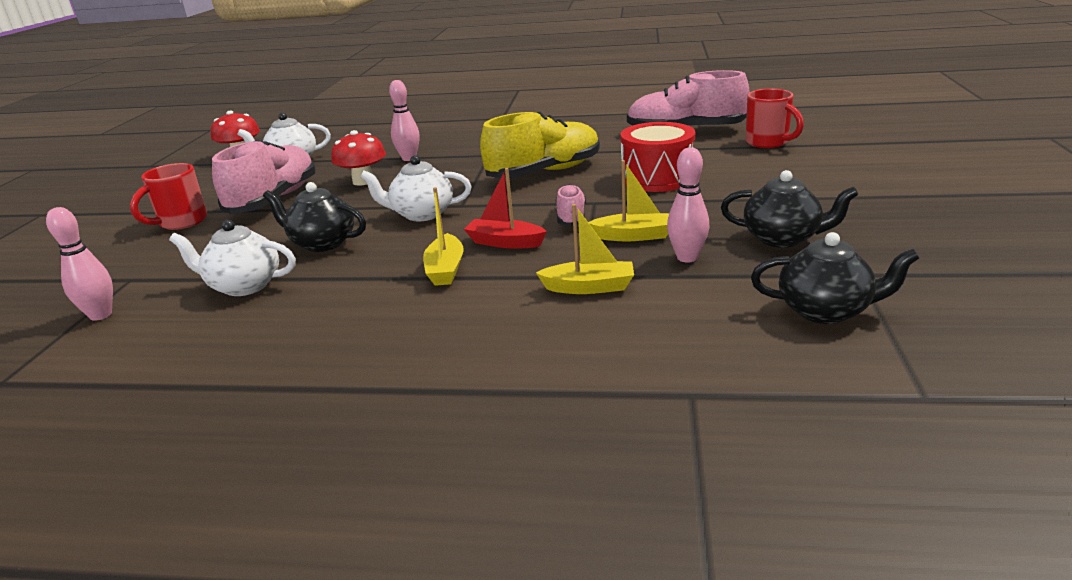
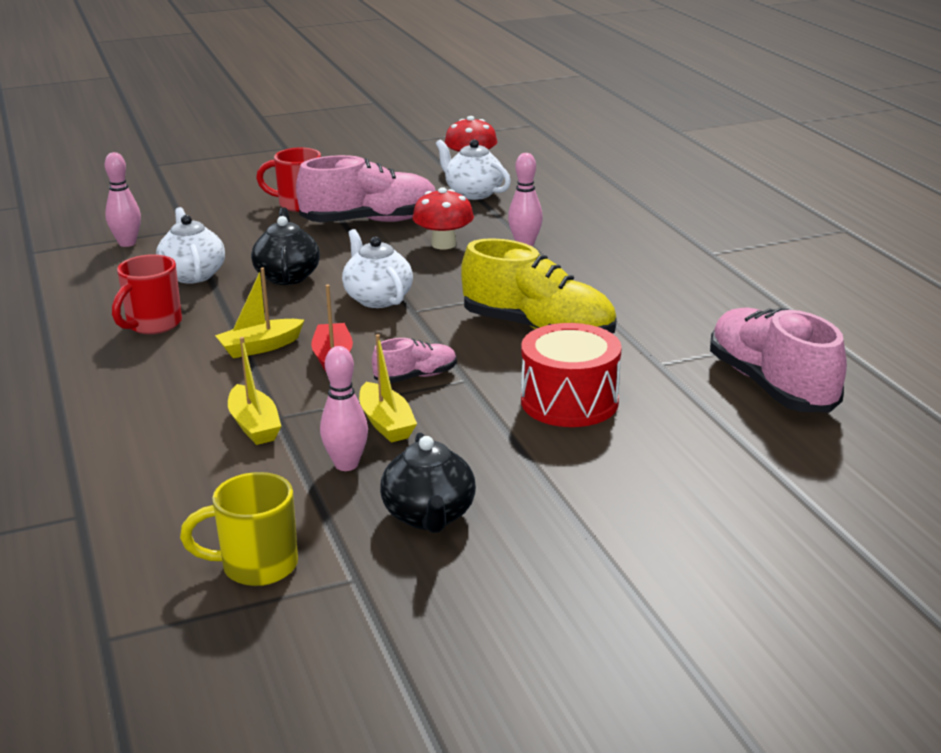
camera: 60 degrees right, 0 degrees up
(768, 142) = (776, 457): red mug -> red mug (153, 325)
(826, 311) = (256, 566): black teapot -> yellow mug

